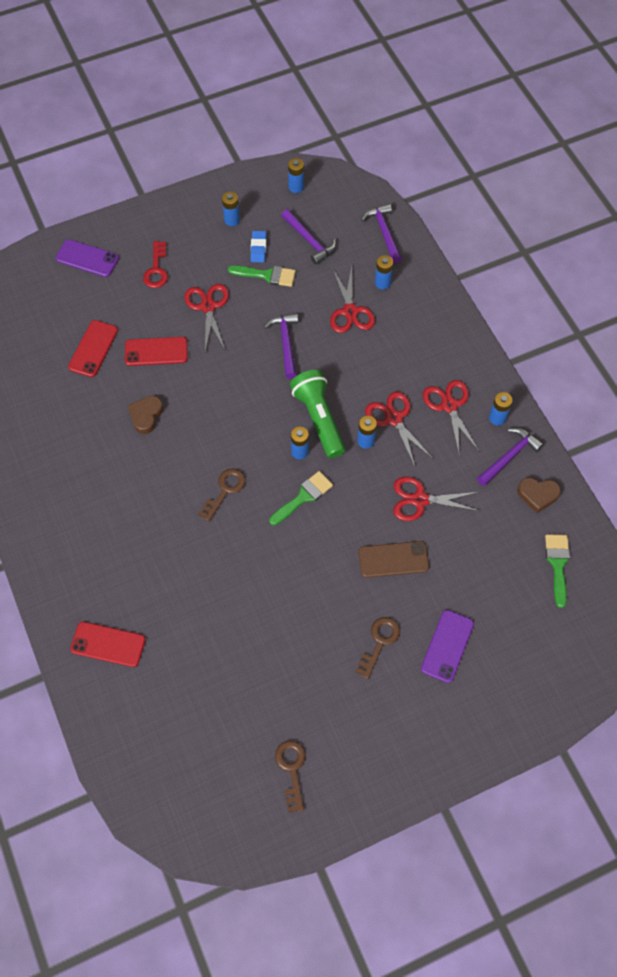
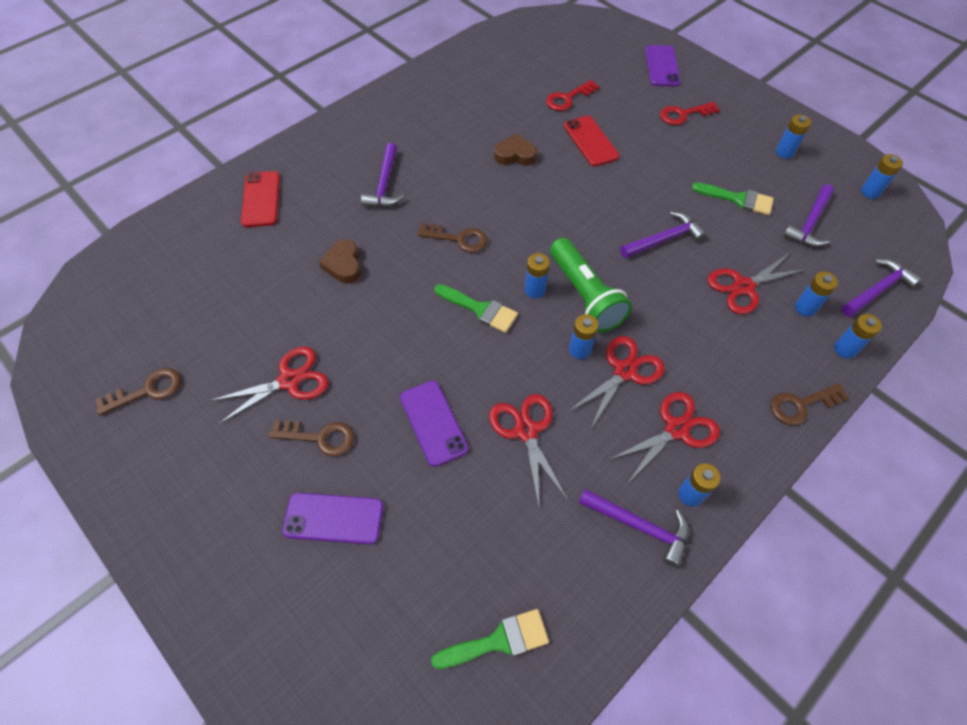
camera: 70 degrees right, 5 degrees down
(93, 349) = (568, 98): red phone -> red key
(135, 532) = (385, 184): none -> purple hammer
(208, 307) = (667, 164): red scissors -> red scissors (289, 381)
(258, 248) = (766, 183): blue eraser -> none
(267, 275) = (738, 199): green brush -> green brush turned 60 degrees counterclockwise
(318, 419) = (585, 296): green flashlight -> green flashlight turned 105 degrees clockwise
(393, 559) = (433, 423): brown phone -> purple phone
(424, 277) = (845, 349): none -> blue battery
(456, 324) = (801, 405): none -> brown key
(537, 495) = (597, 582): brown heart -> brown heart (343, 265)

